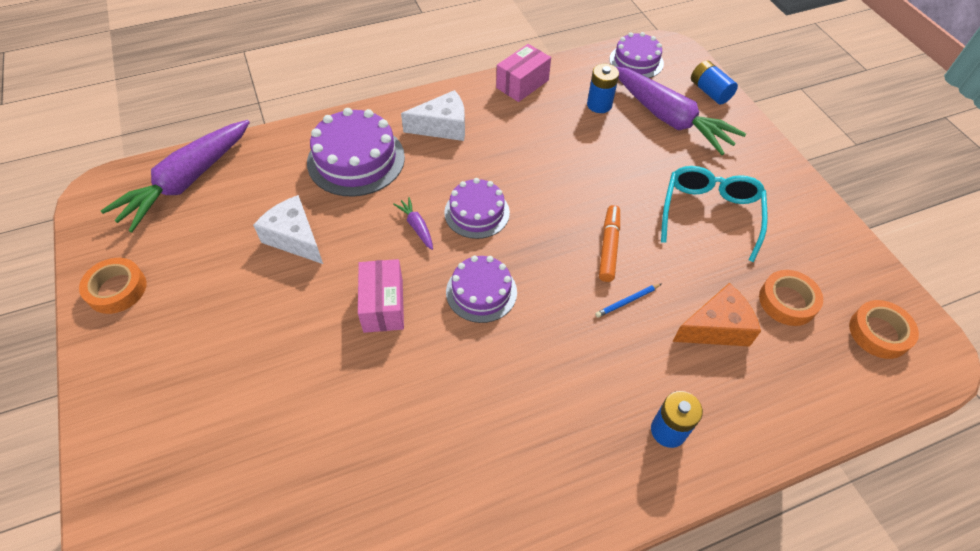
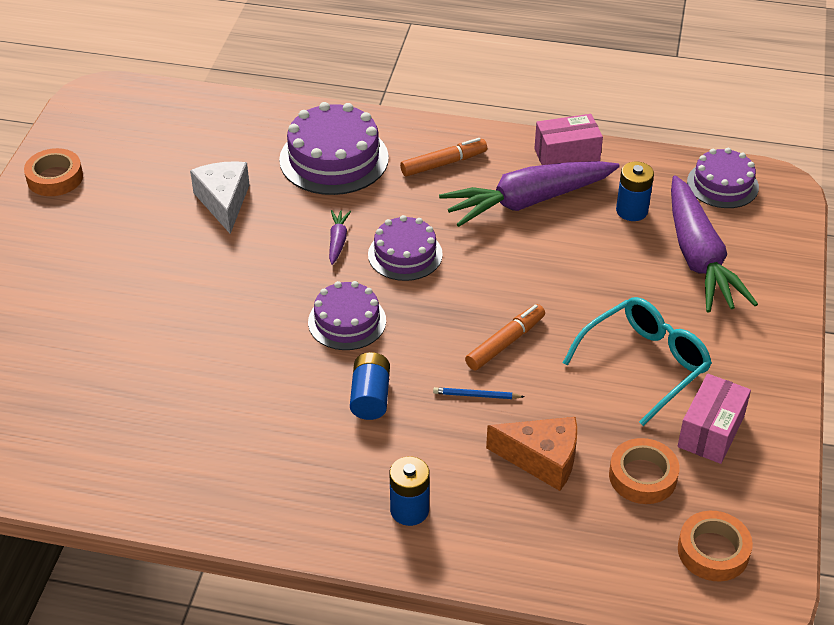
camera: 35 degrees right, 10 degrees down
(187, 181) = (173, 115): purple carrot -> purple carrot (528, 201)
(383, 305) = (252, 290): pink box -> pink box (711, 432)
(442, 127) = (443, 163): white cheese -> orange marker
(709, 92) = (778, 251): blue battery -> blue battery (370, 397)

